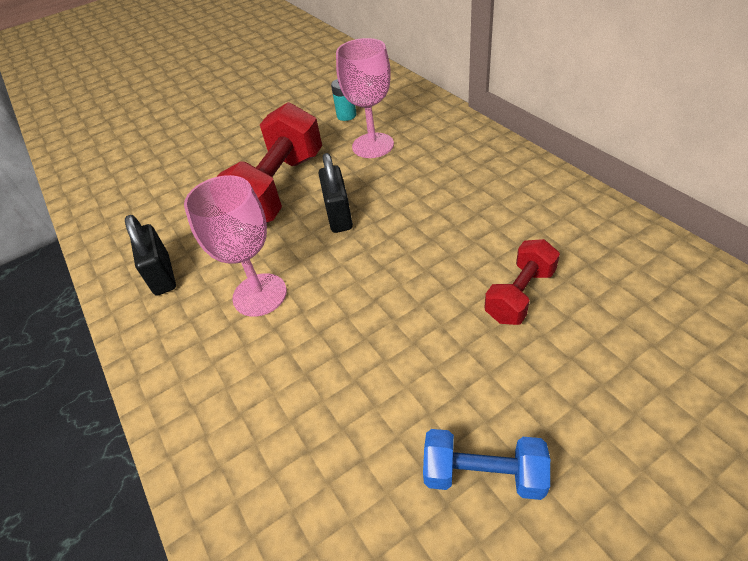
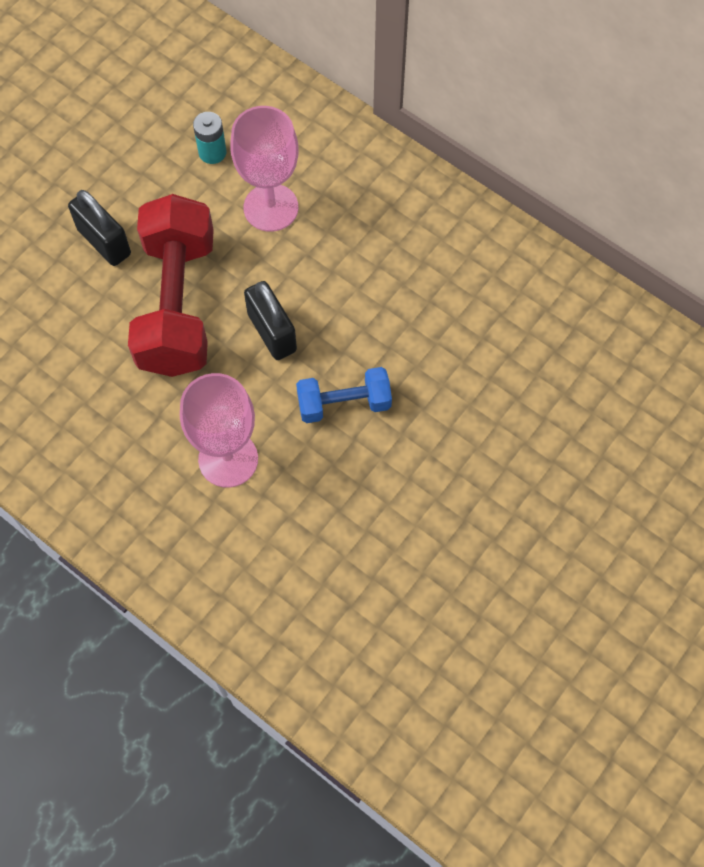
camera: 25 degrees left, 20 degrees up
(162, 275) = (98, 458): black padlock -> black padlock (104, 242)
(483, 474) = (501, 585): blue dumbbell -> blue dumbbell (344, 403)
(520, 295) = (496, 402): red dumbbell -> none

